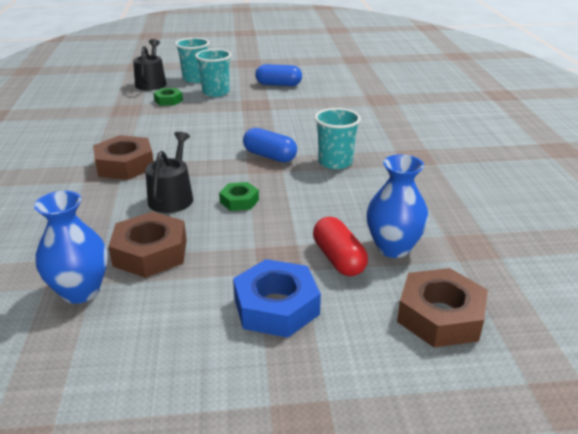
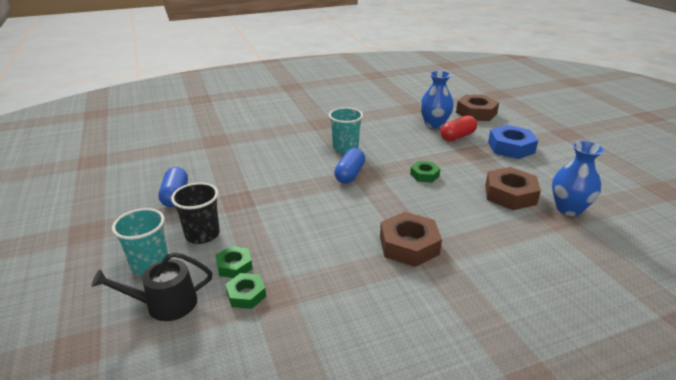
camera: 105 degrees left, 0 degrees up
(135, 102) = (246, 294): none -> green nut
(172, 197) = (441, 204): black watering can -> none
(216, 92) = (202, 234): turquoise cup -> black cup

